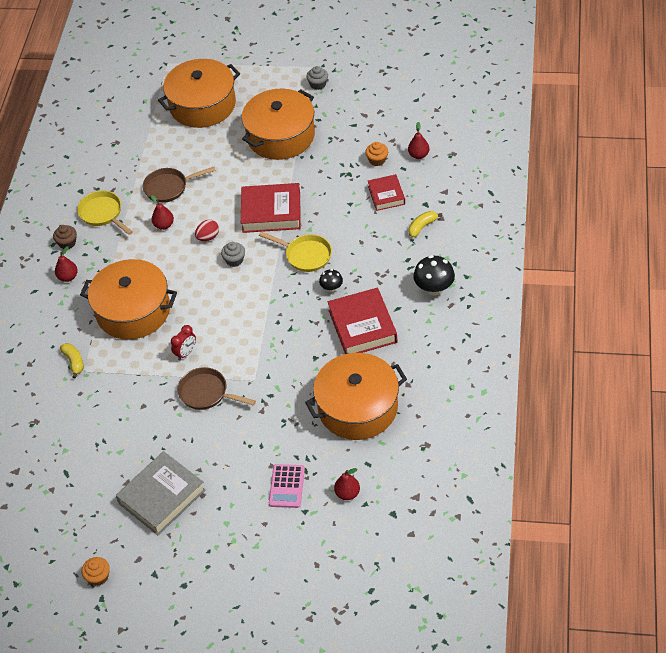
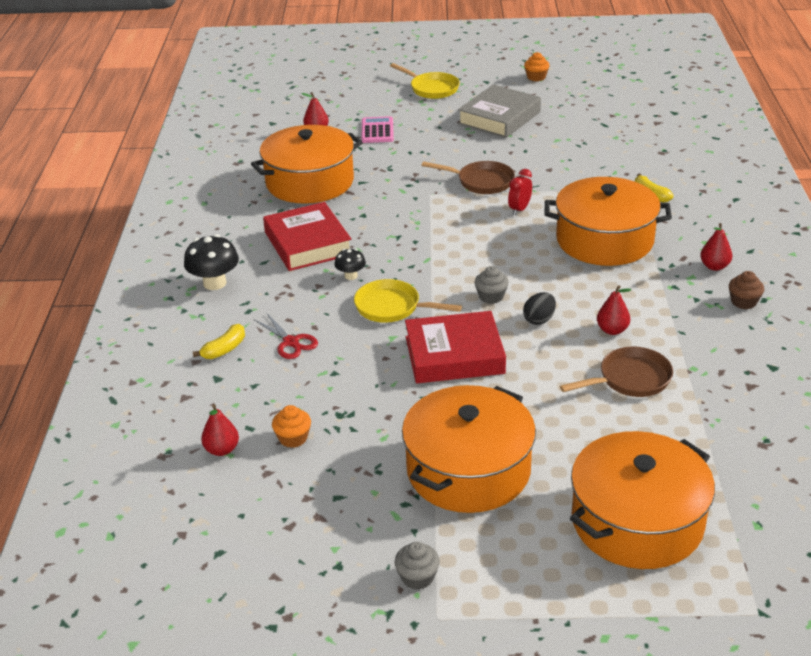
camera: 170 degrees right, 15 degrees down
(102, 213) = (715, 339): yellow pan -> yellow pan (432, 89)
(208, 237) = (539, 320): red egg -> black egg
(377, 229) = (291, 342): none -> red scissors
(386, 195) = (278, 387): red book -> none

